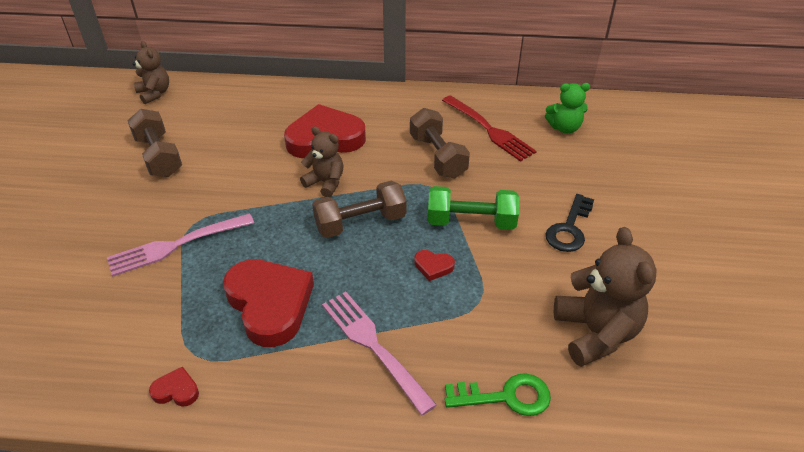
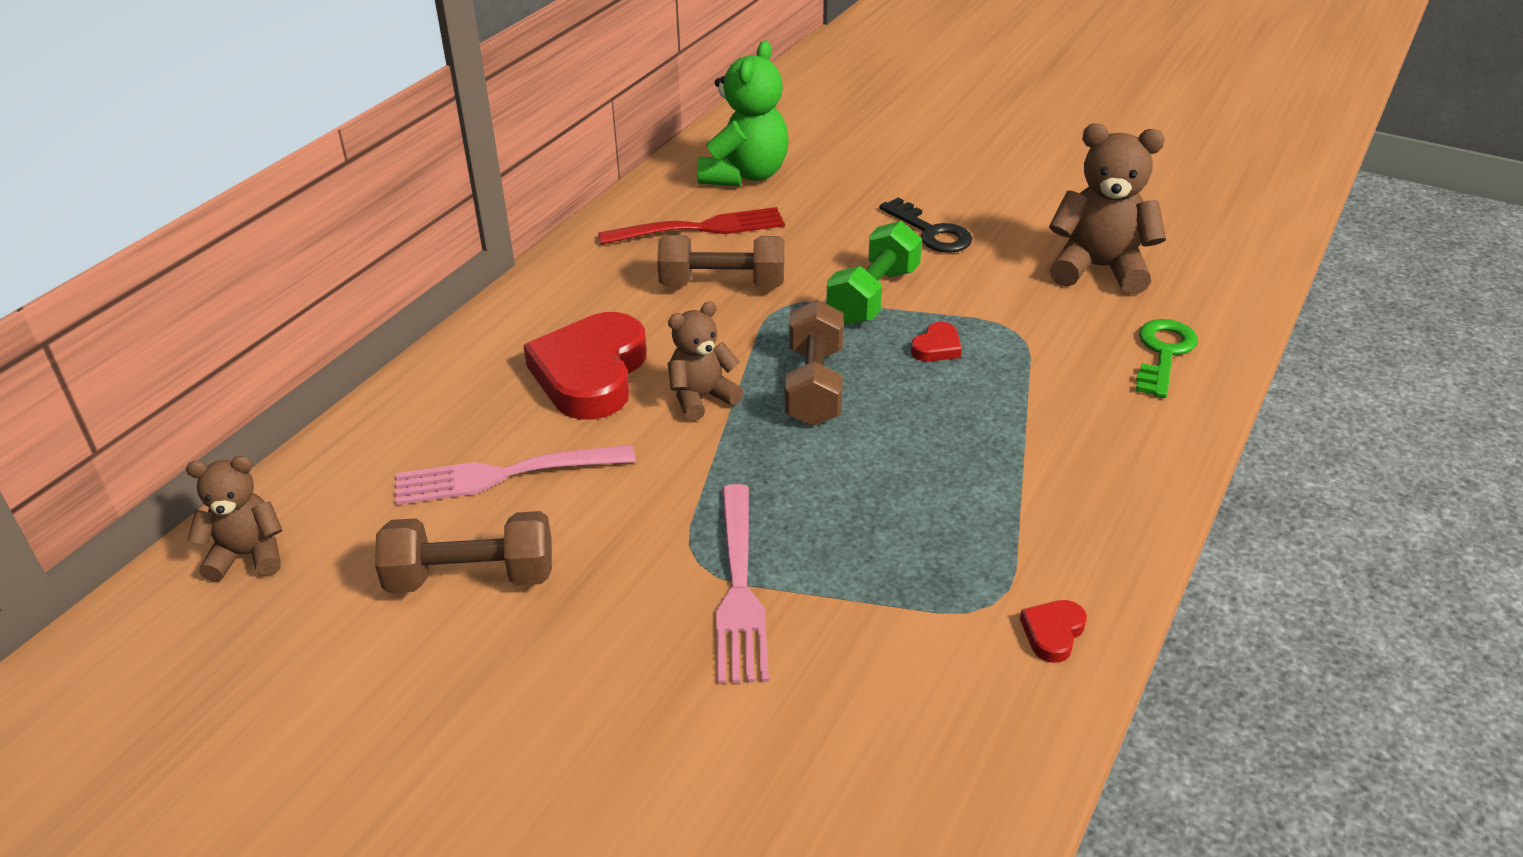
camera: 65 degrees left, 5 degrees down
(270, 304) = (929, 507): red heart -> none
(374, 347) = (1051, 430): pink fork -> pink fork (507, 474)
(564, 128) = (745, 175): green teddy bear -> green teddy bear, size x1.63

